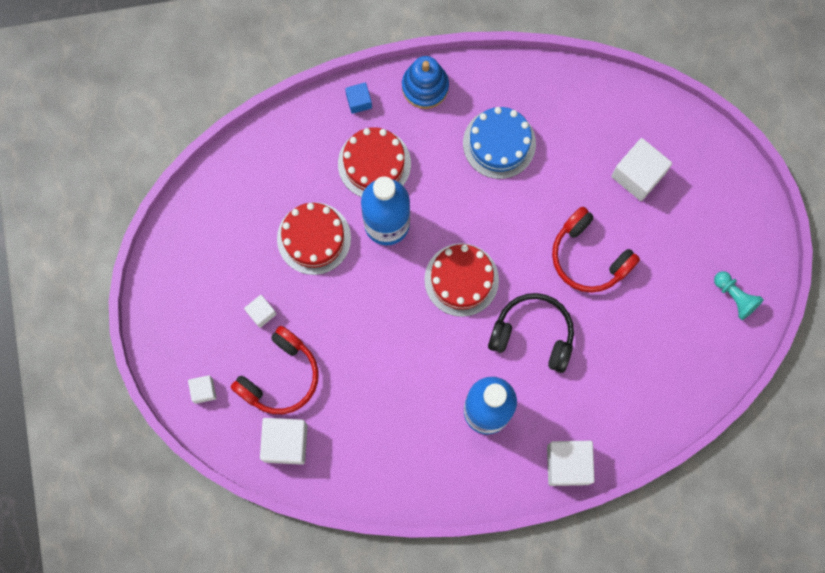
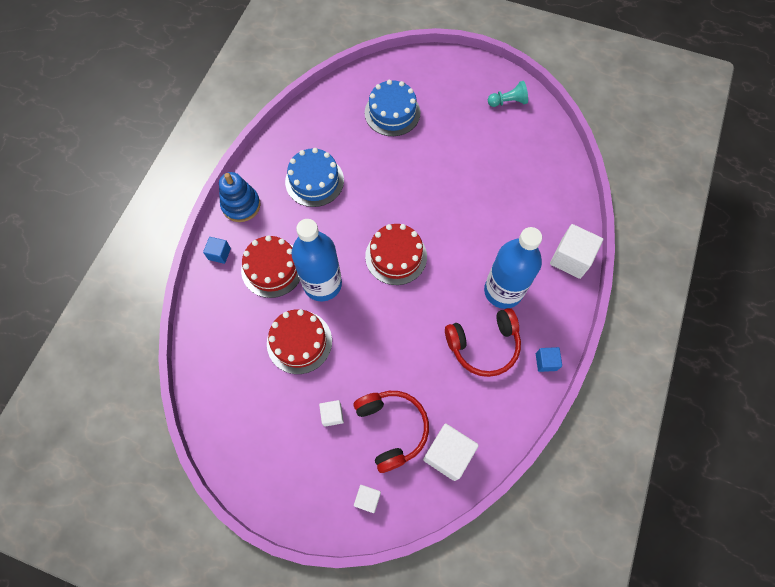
camera: 60 degrees left, 10 degrees down
(433, 492) = (546, 362): none -> blue cube
(533, 334) = (463, 231): black headphones -> none
(589, 257) = (430, 169): red headphones -> red headphones (484, 345)
(638, 175) = (392, 112): white cube -> blue cake

